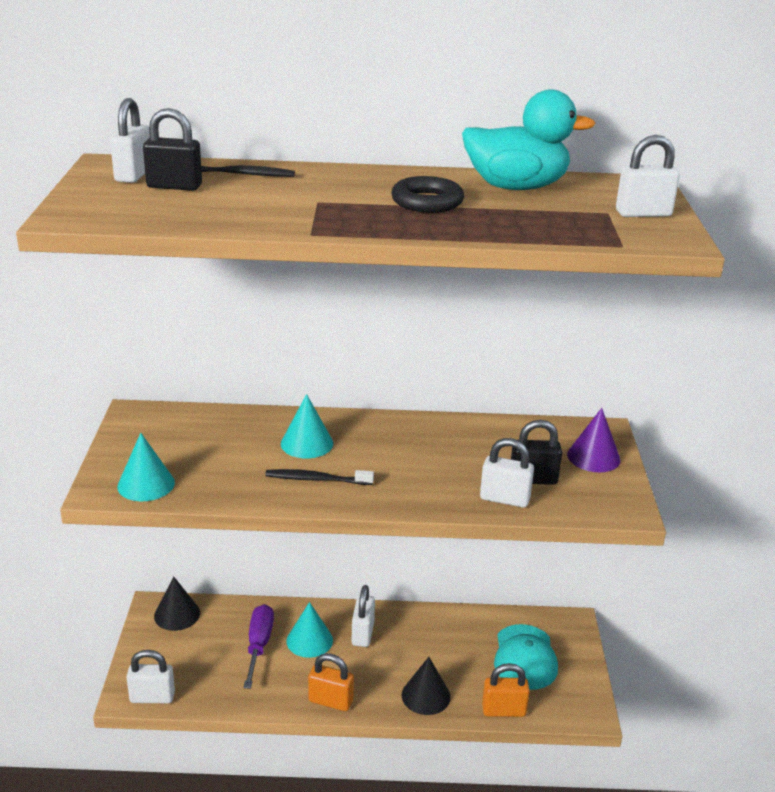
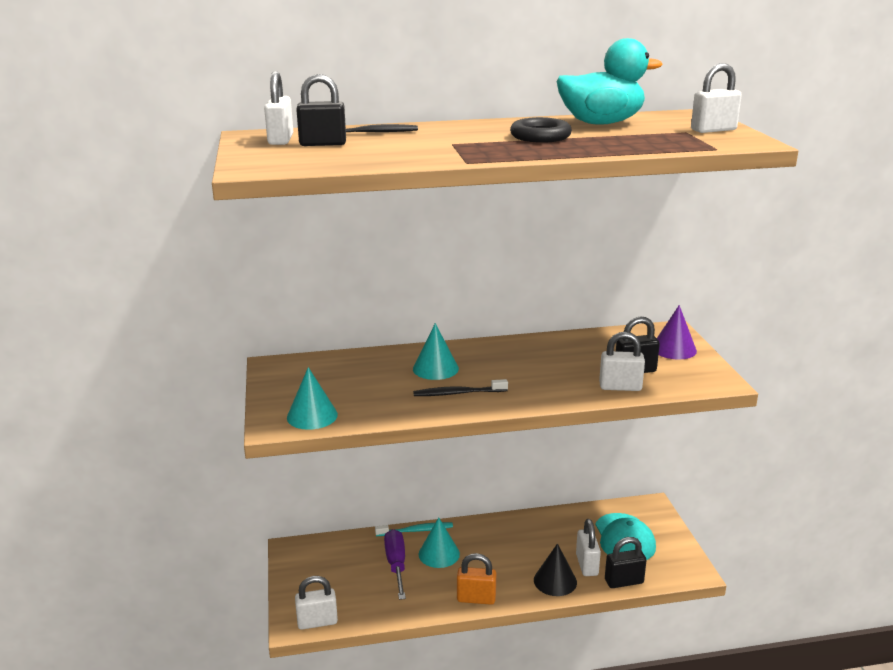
camera: 10 degrees left, 5 degrees down
(177, 614) = (314, 551): black cone -> none
(294, 608) = (416, 530): none -> turquoise toothbrush
(363, 633) = (482, 541): white padlock -> white padlock (587, 565)
(503, 710) = (624, 581): orange padlock -> black padlock

